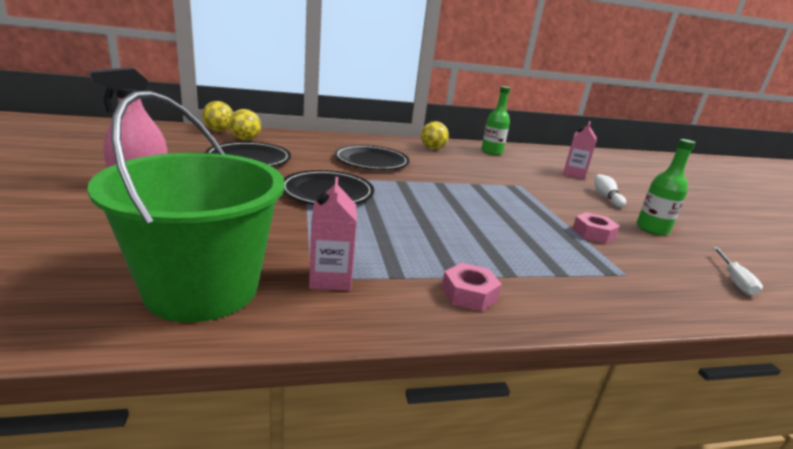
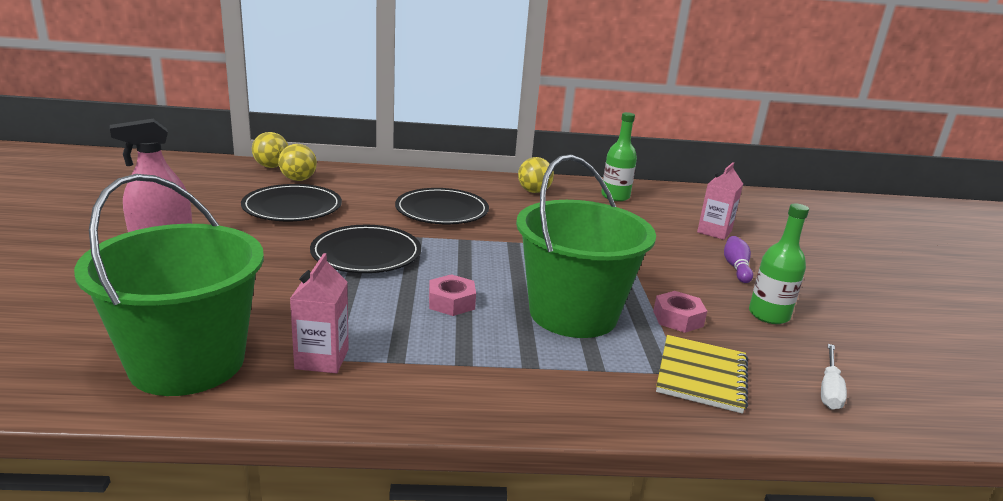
camera: 10 degrees right, 0 degrees up
(469, 294) = (467, 385): pink nut -> pink nut (451, 302)
(516, 233) = (573, 314): none -> green bucket
(606, 197) = (736, 267): white bowling pin -> purple bowling pin
(641, 275) = (702, 375): none -> yellow notebook

